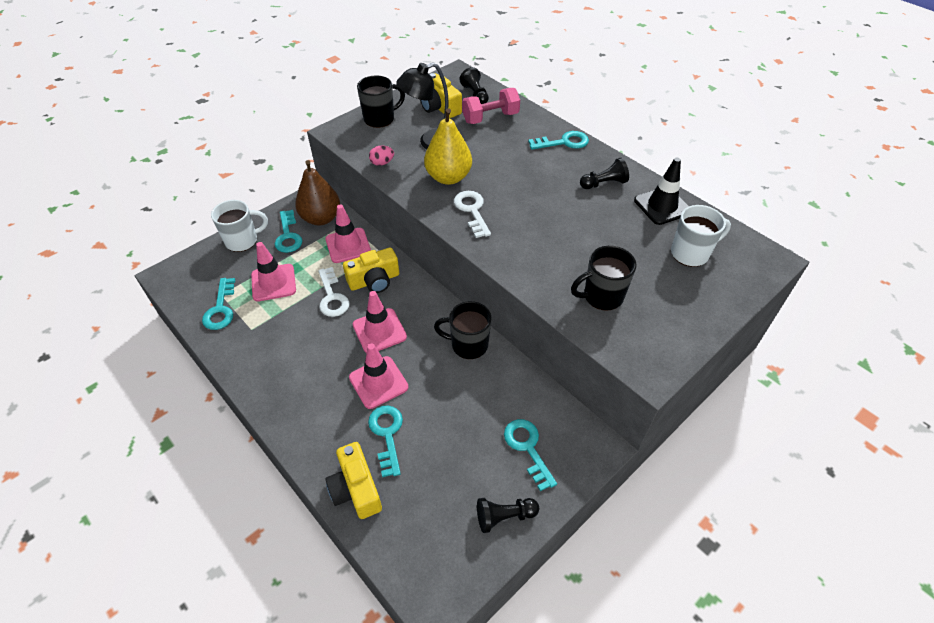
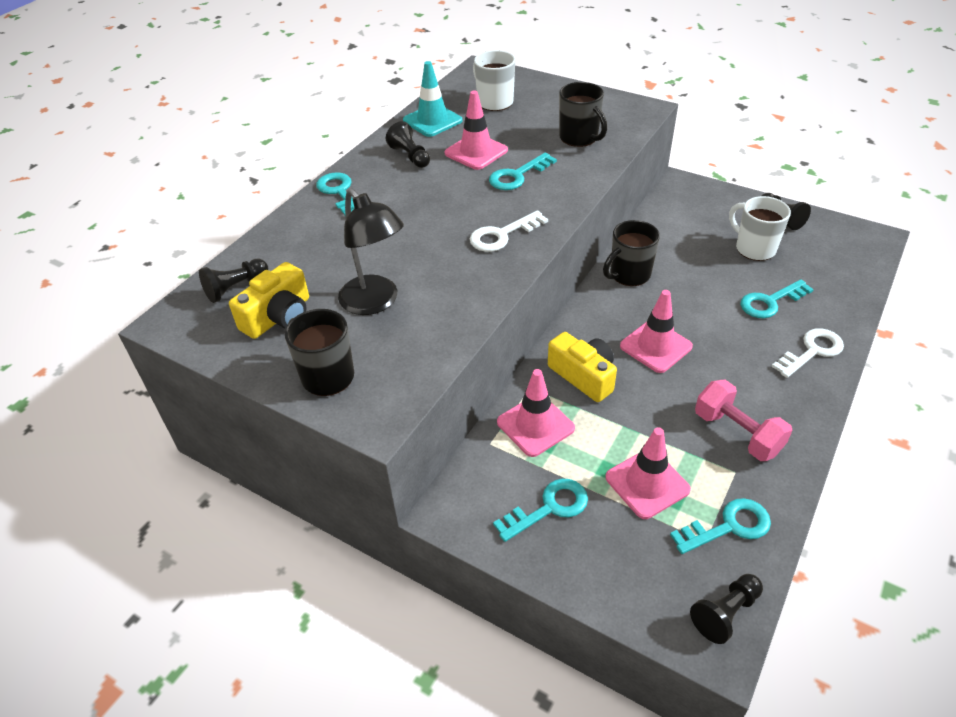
camera: 105 degrees left, 5 degrees down
(178, 285) = (725, 613): none -> black pawn
(243, 241) = (588, 568): white mug -> white mug (754, 248)
(321, 218) = (493, 480): brown pear -> none
(332, 297) = (633, 408): white key -> white key (812, 351)
(356, 489) = (837, 305): yellow camera -> none
(378, 382) = (720, 326): pink traffic cone -> pink traffic cone (476, 152)
(382, 163) = (441, 338): pink egg -> none
(448, 177) = (447, 268): yellow pear -> none
(468, 345) = (629, 275): black mug -> black mug turned 60 degrees clockwise
(490, 118) = (297, 260): pink dumbbell -> pink dumbbell (737, 433)
(527, 448) = (712, 217): turquoise key -> turquoise key (517, 176)
(662, 206) = (432, 121): black traffic cone -> turquoise traffic cone

